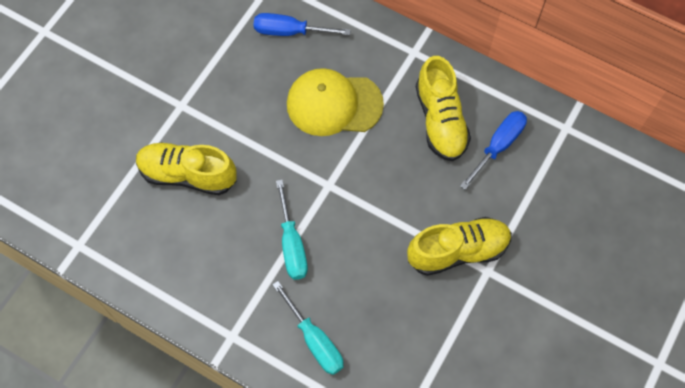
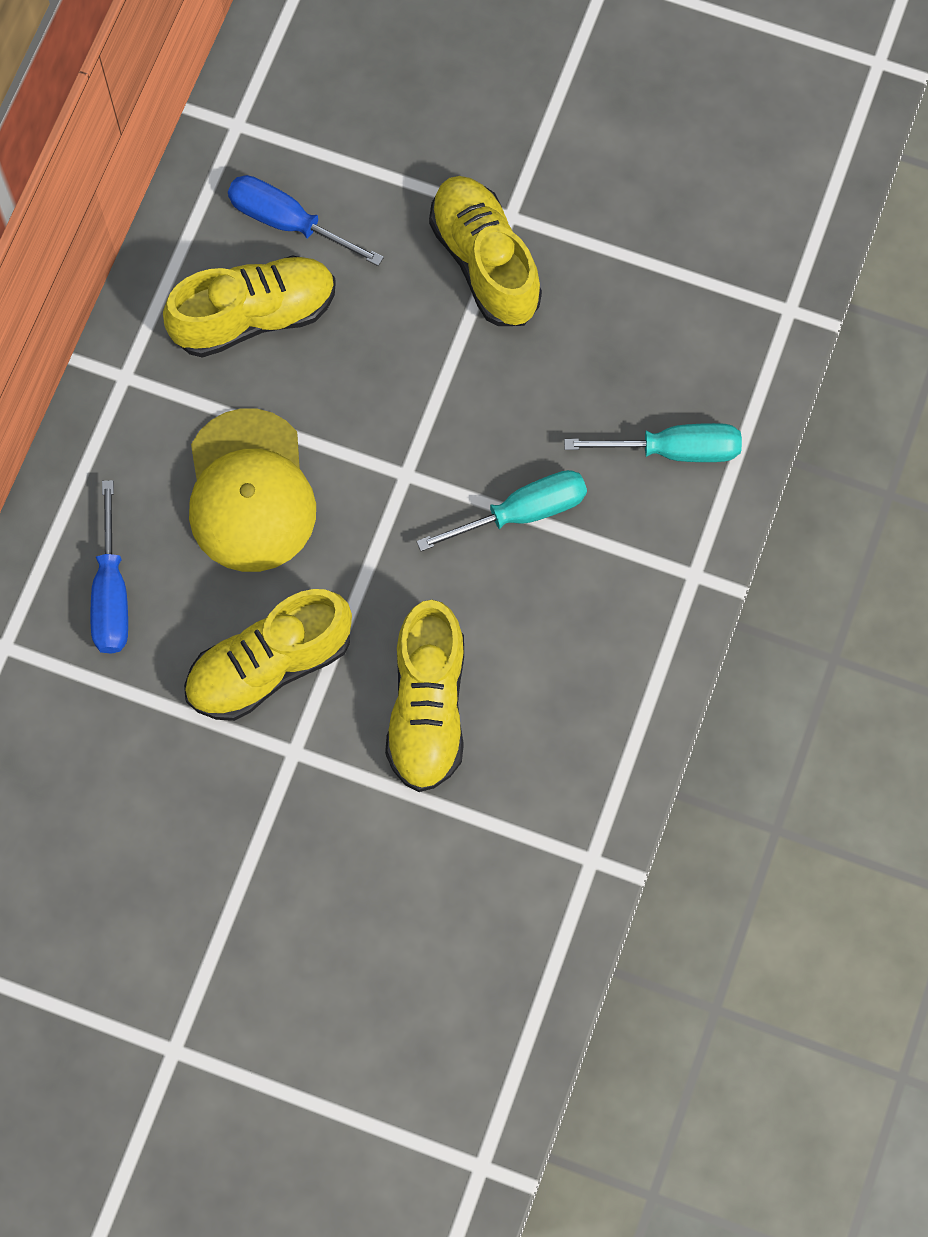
camera: 100 degrees left, 5 degrees up
(231, 100) = (269, 666): none -> yellow shoe
(314, 340) = (673, 450): turquoise screwdriver -> turquoise screwdriver turned 45 degrees clockwise

